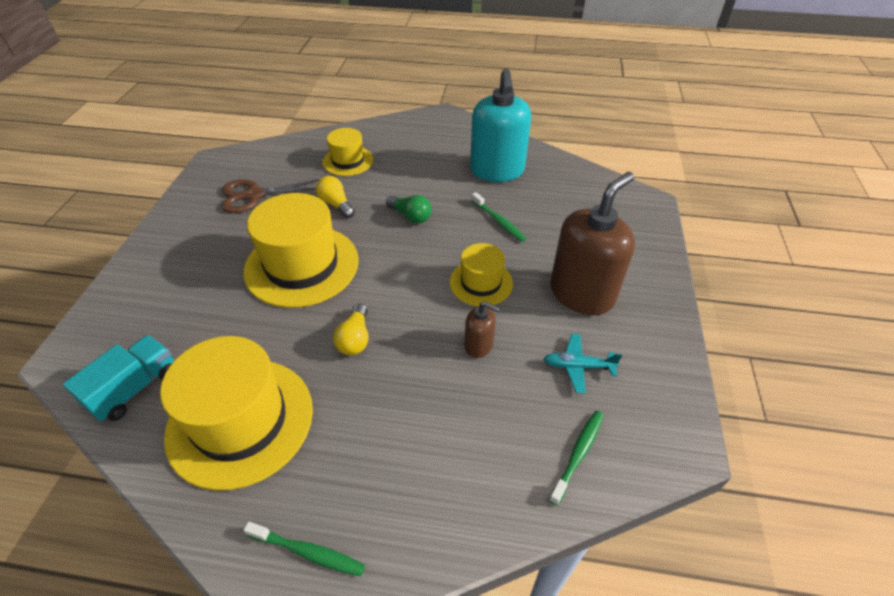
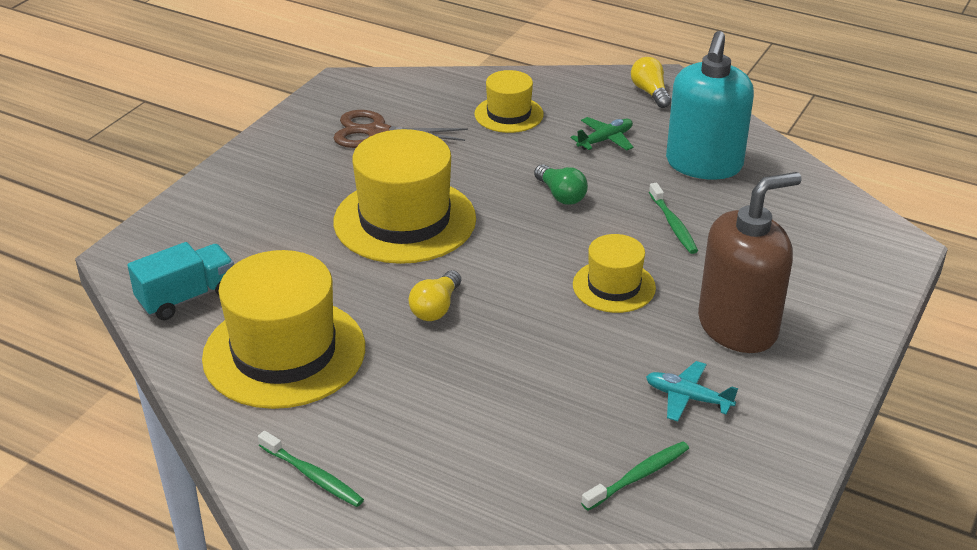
camera: 20 degrees right, 10 degrees down
(336, 204) = (472, 162): yellow light bulb -> yellow light bulb (650, 92)
(423, 166) = (605, 140): none -> green plane
(479, 345) = (578, 348): brown soap dispenser -> none

